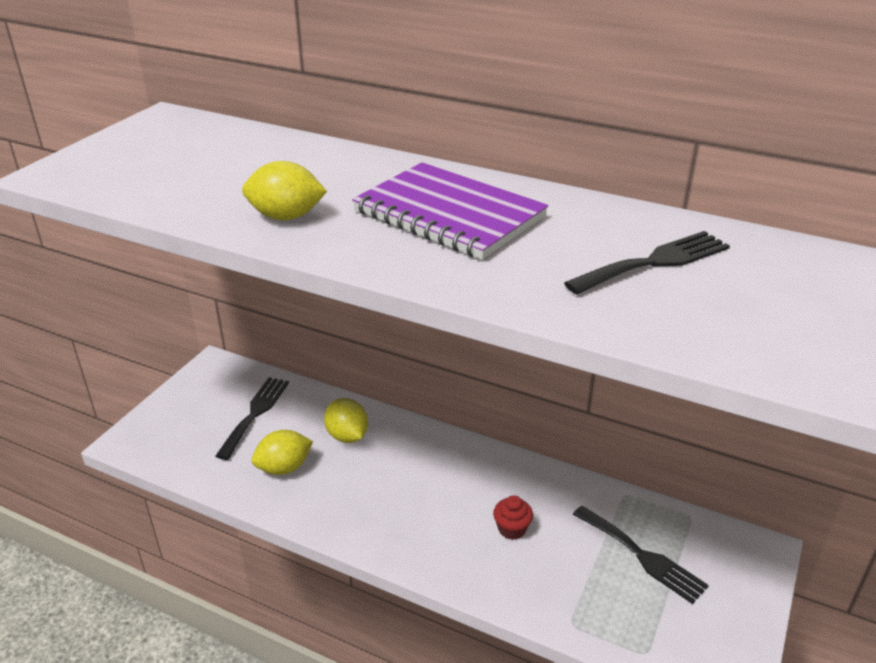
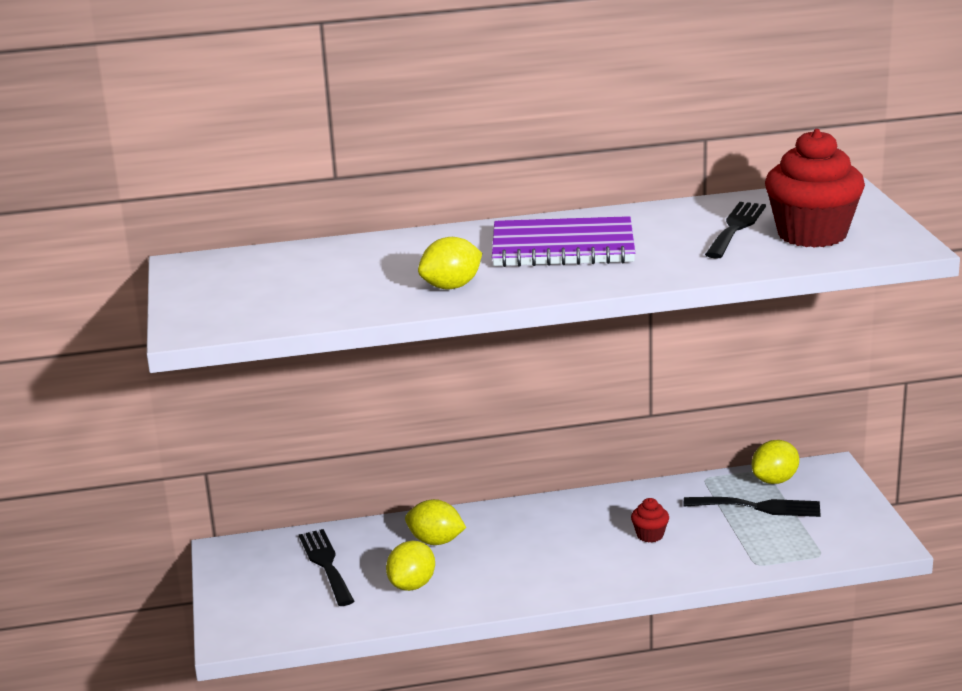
camera: 35 degrees left, 10 degrees down
(689, 533) = (774, 480): none -> yellow lemon
(731, 308) = (812, 234): none -> red cupcake

